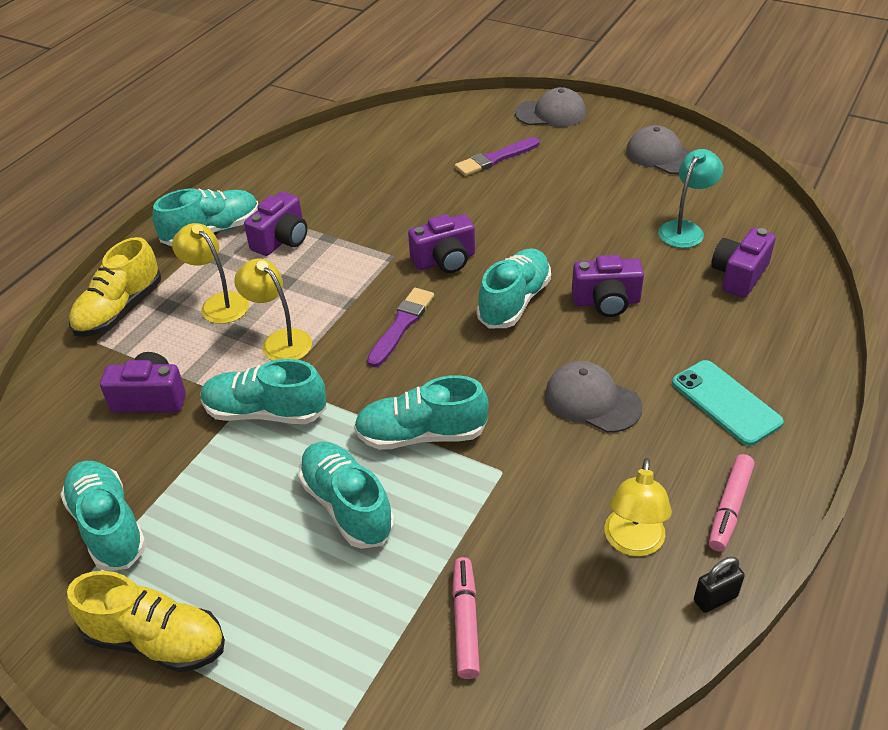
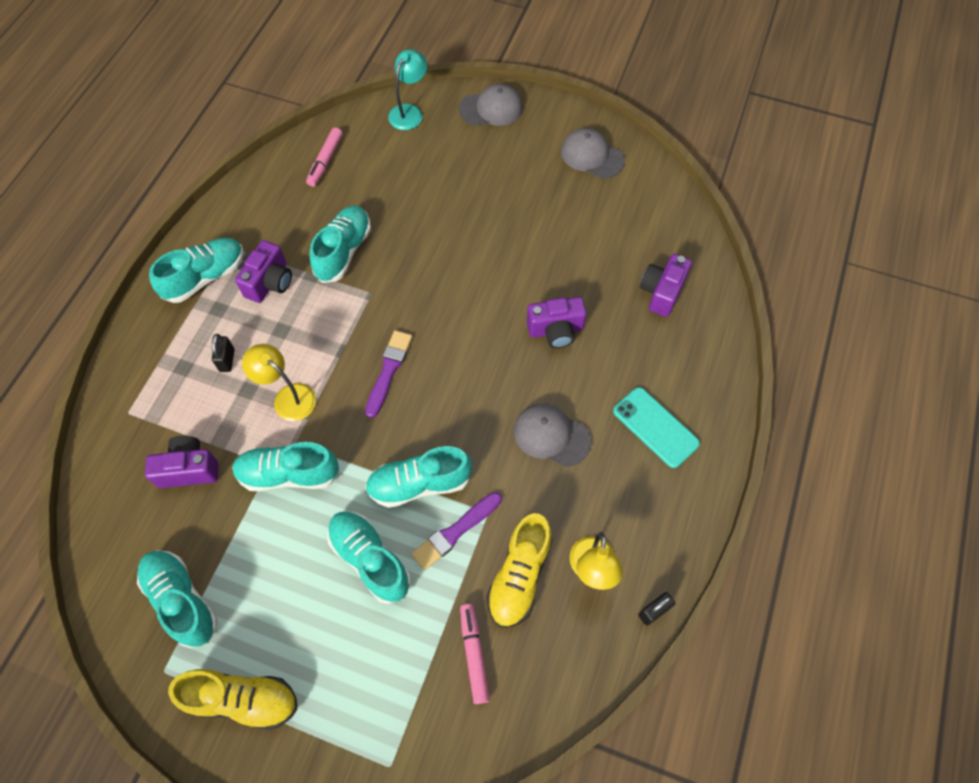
camera: 10 degrees left, 20 degrees up
(119, 310) = (141, 375): yellow shoe -> yellow shoe (519, 576)
(218, 303) = (227, 360): yellow lamp -> black padlock
(445, 261) = (416, 295): purple camera -> none
(495, 159) = (447, 169): purple brush -> purple brush (455, 532)
(514, 302) = (480, 336): turquoise shoe -> turquoise shoe (343, 251)
(685, 229) = (616, 243): turquoise lamp -> turquoise lamp (409, 112)
(729, 508) = (661, 528): pink marker -> pink marker (325, 161)

